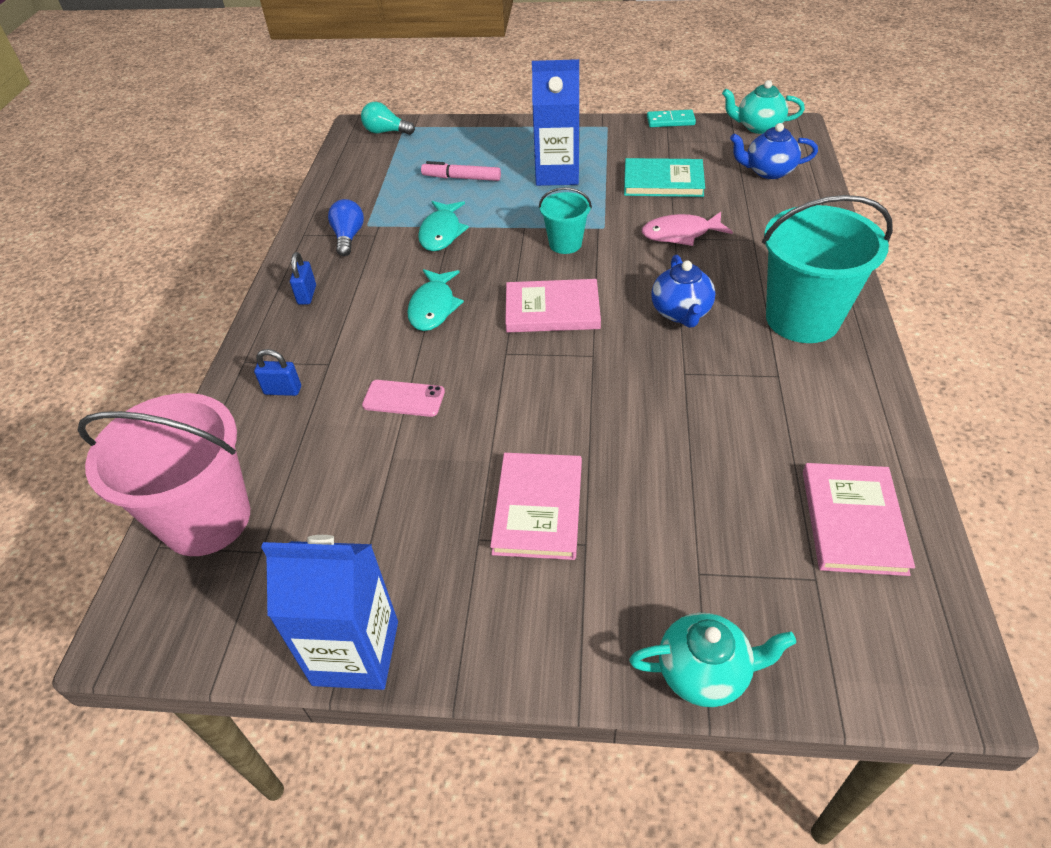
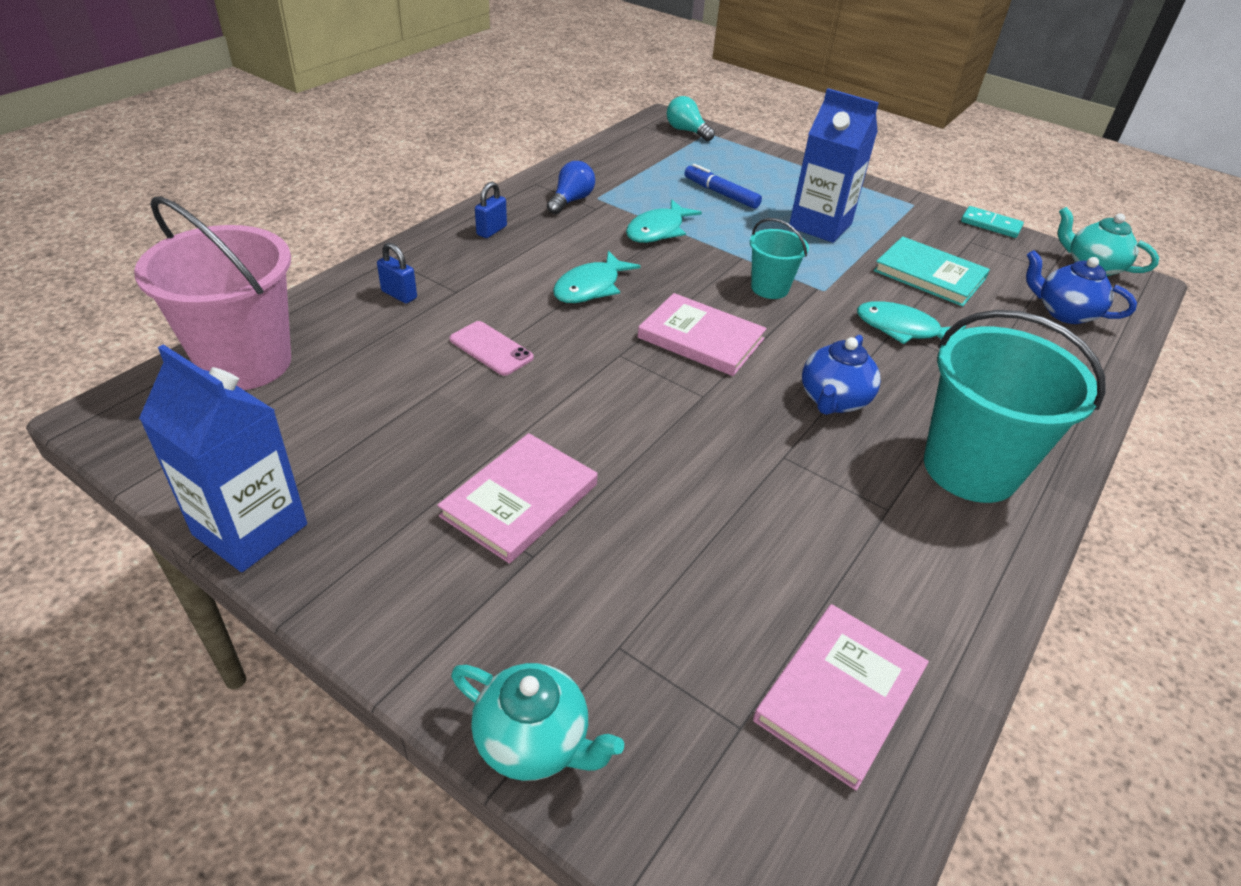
camera: 25 degrees right, 5 degrees down
(461, 178) = (721, 193): pink marker -> blue marker
(680, 234) = (903, 329): pink fish -> turquoise fish

